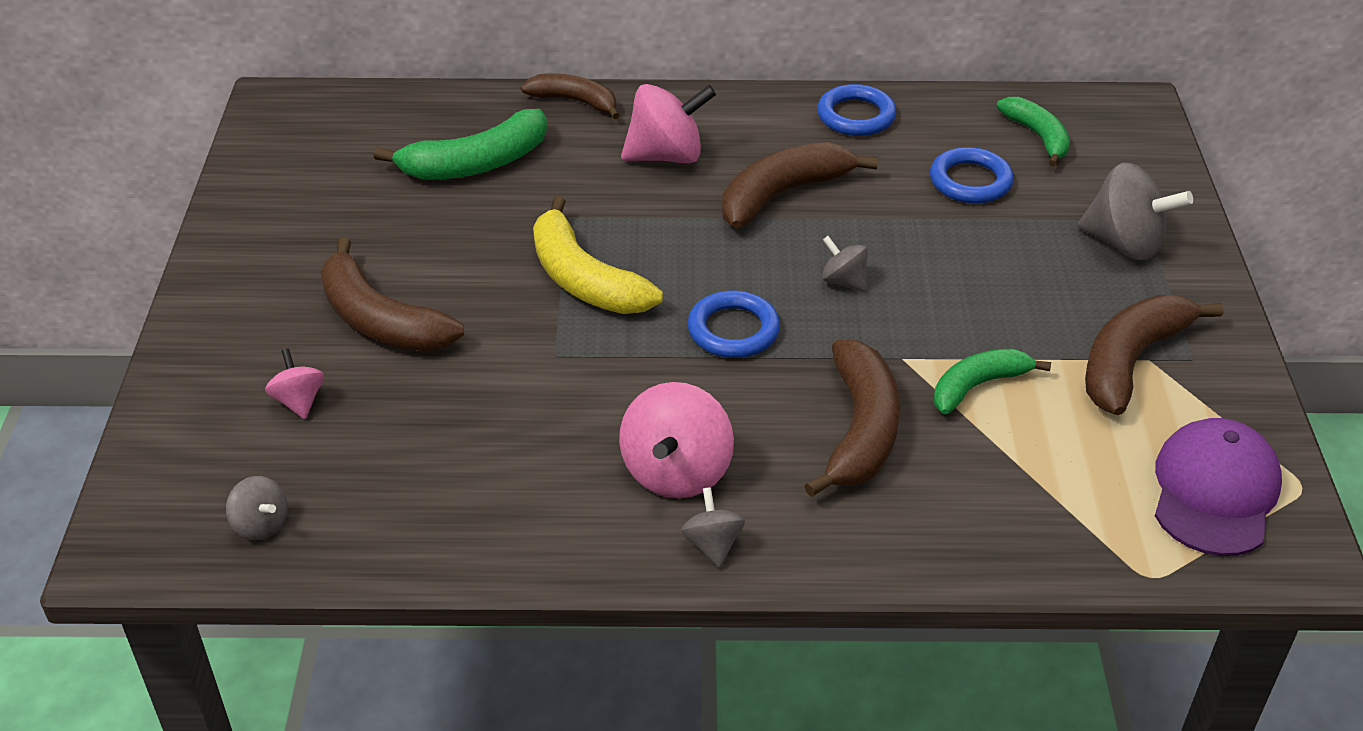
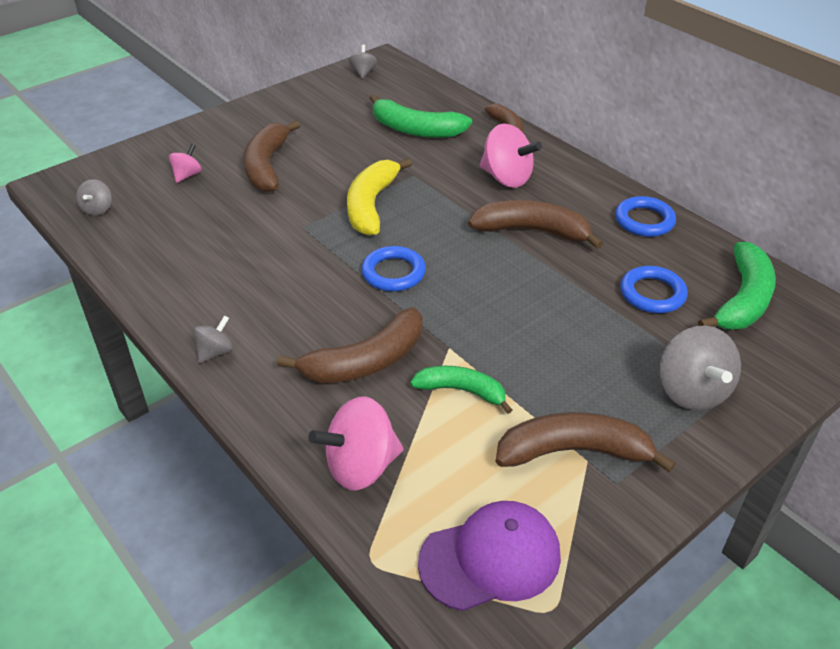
camera: 50 degrees right, 0 degrees up
(676, 472) = (258, 311): pink spinning top -> pink spinning top (361, 466)
(843, 281) = (487, 291): grey spinning top -> grey spinning top (363, 72)
(1037, 137) = (742, 300): green banana -> green banana, size x1.54

